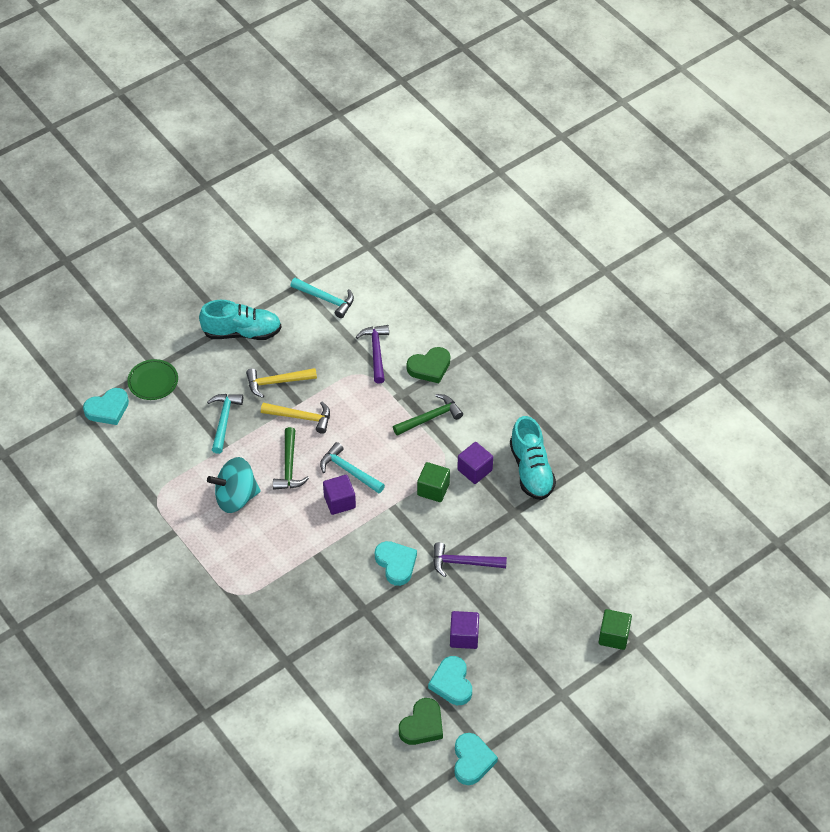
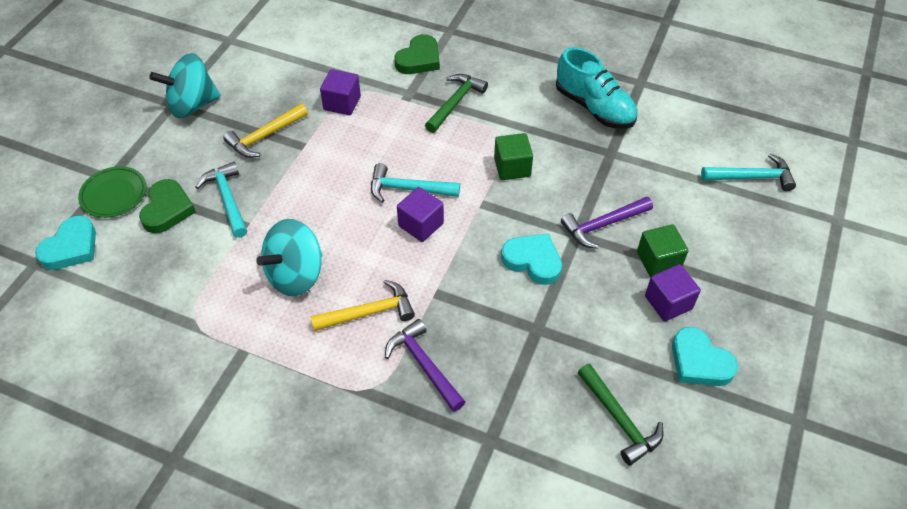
camera: 30 degrees left, 0 degrees up
(242, 332) = (192, 105): turquoise shoe -> turquoise spinning top
(289, 466) = (337, 214): green hammer -> green hammer (619, 420)
(301, 417) = (316, 159): yellow hammer -> yellow hammer (369, 312)
(326, 299) = (267, 41): turquoise hammer -> turquoise hammer (752, 177)
(376, 352) = (353, 67): purple hammer -> purple hammer (424, 364)
(422, 725) = (709, 431): green heart -> green heart (167, 209)
(472, 761) = (798, 443): turquoise heart -> none
(474, 470) = (539, 131): purple cube -> purple cube (342, 103)
(614, 636) = (812, 225): green cube -> green cube (658, 261)

